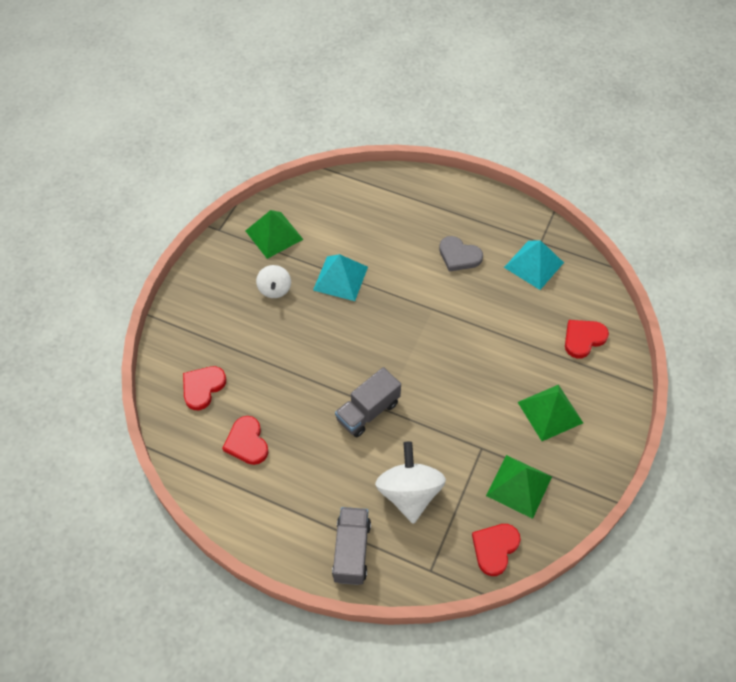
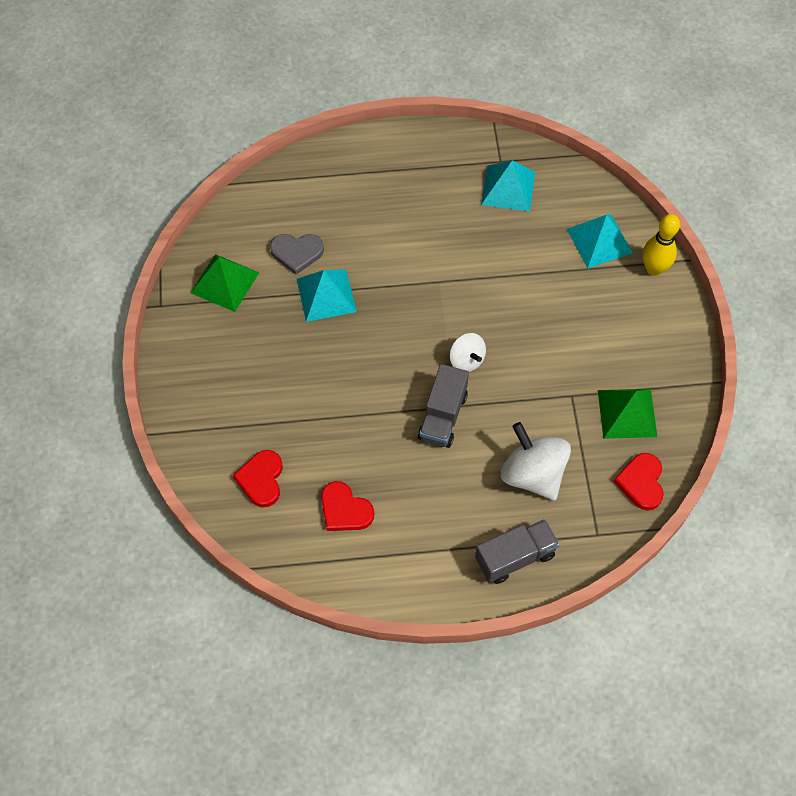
camera: 30 degrees left, 5 degrees up
(275, 289) = (265, 340): white spinning top -> white spinning top (466, 360)
(351, 551) = (515, 557): grey truck -> grey truck turned 90 degrees clockwise
(459, 256) = (430, 214): grey heart -> grey heart (297, 253)
(550, 412) = (612, 328): green pyramid -> none
(583, 339) = (599, 241): red heart -> turquoise pyramid
(616, 382) = (654, 269): none -> yellow bowling pin

